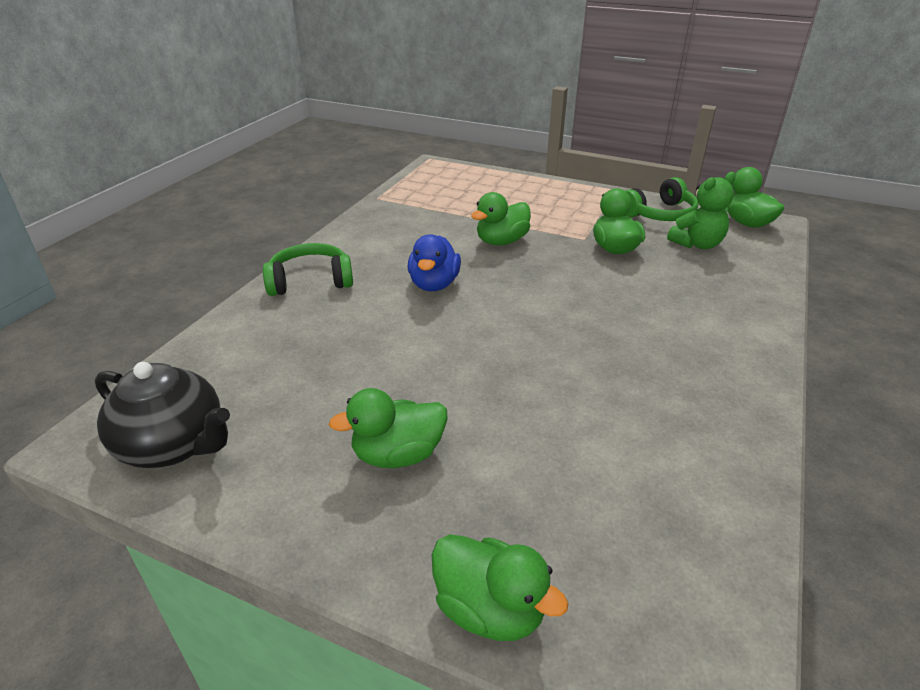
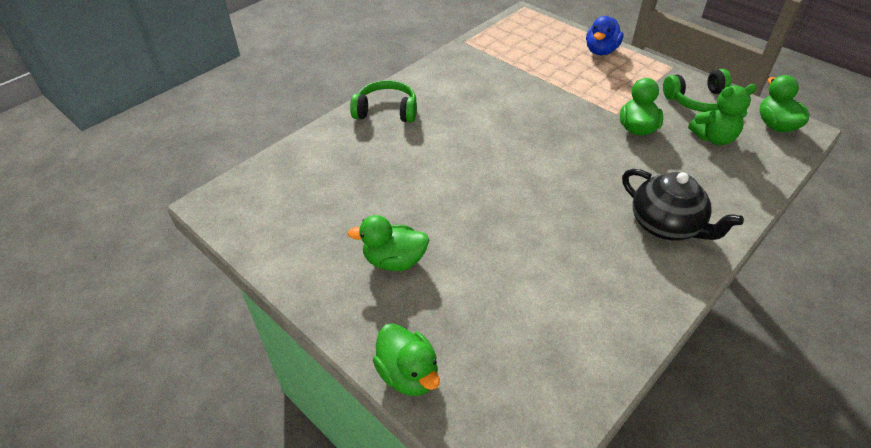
camera: 20 degrees right, 10 degrees up
(174, 445) = (262, 218): black teapot -> black teapot (666, 225)
(434, 284) = (475, 132): blue duck -> blue duck (601, 51)
(501, 241) = (545, 103): green duck -> none

